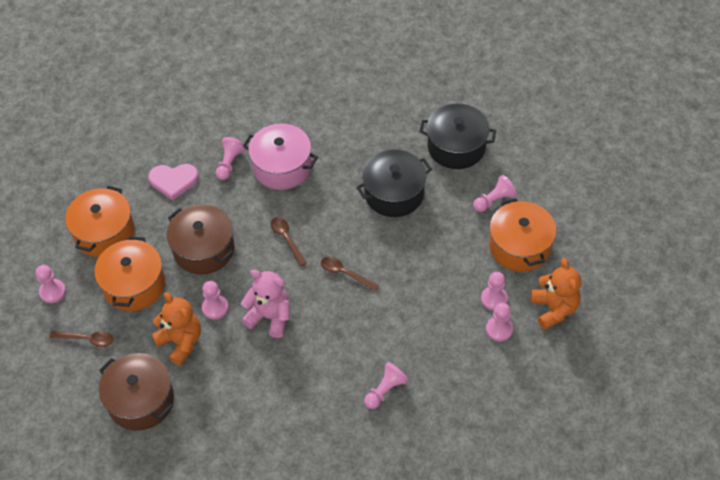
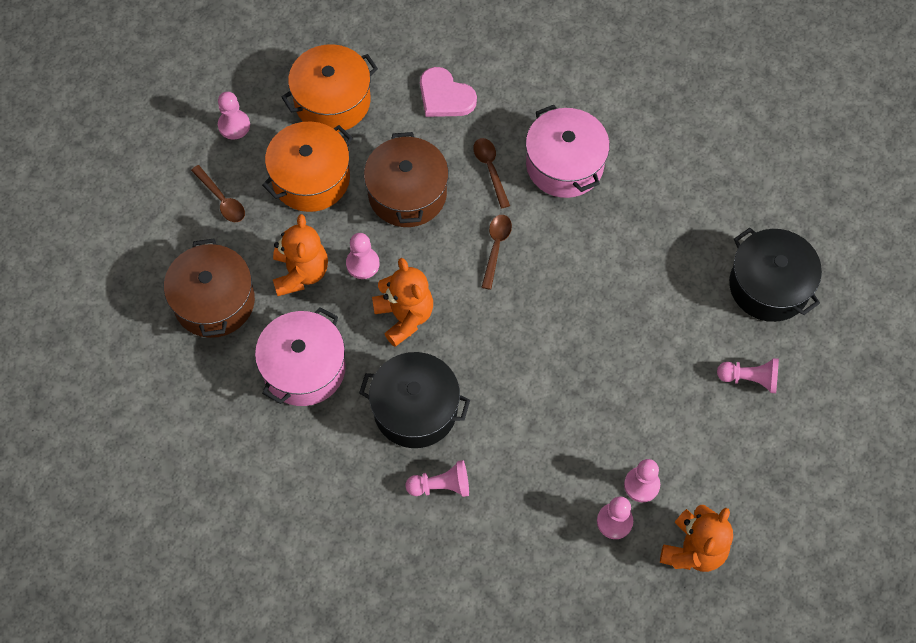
camera: 40 degrees right, 10 degrees up
(229, 163) = (516, 120): pink pawn -> none
(237, 393) = (304, 368): none -> pink pot
(270, 317) = (404, 316): pink teddy bear -> orange teddy bear
(345, 273) = (518, 331): brown spoon -> brown spoon (490, 169)
(394, 193) = (651, 285): black pot -> black pot (415, 409)
(519, 246) = (726, 451): orange pot -> none

